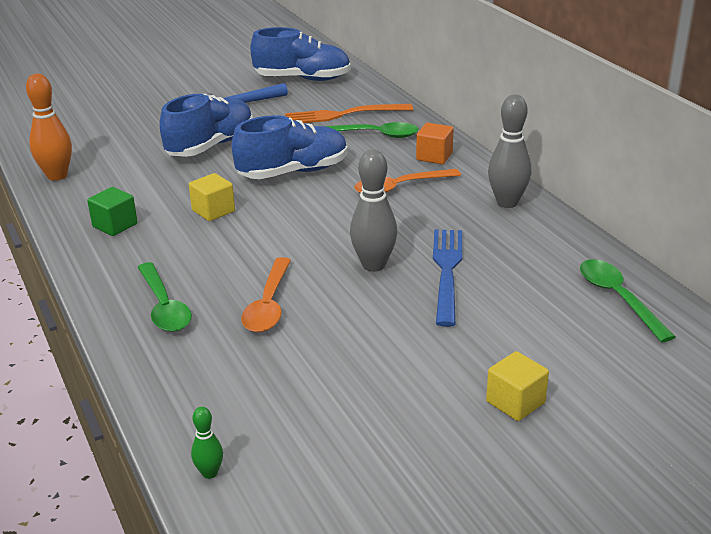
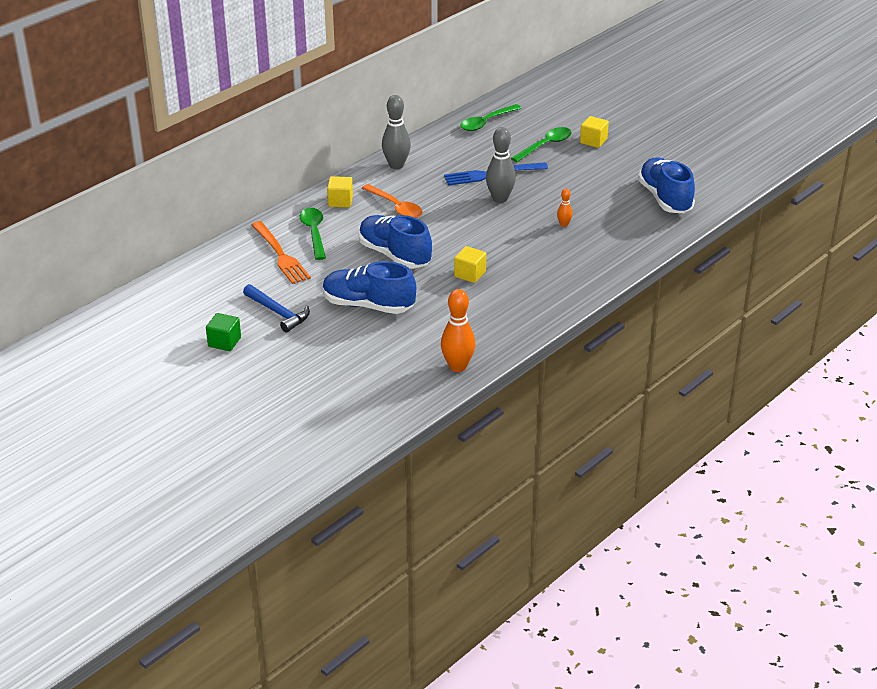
camera: 110 degrees left, 5 degrees up
(115, 225) = (513, 310): green cube -> green cube (224, 342)
(164, 307) = (590, 259): green spoon -> green spoon (545, 145)
(209, 473) = (701, 208): green bowling pin -> none
(268, 305) = (564, 224): orange spoon -> orange bowling pin
(303, 79) = (206, 293): blue shoe -> blue shoe (665, 198)
(434, 156) = (340, 201): orange cube -> yellow cube

